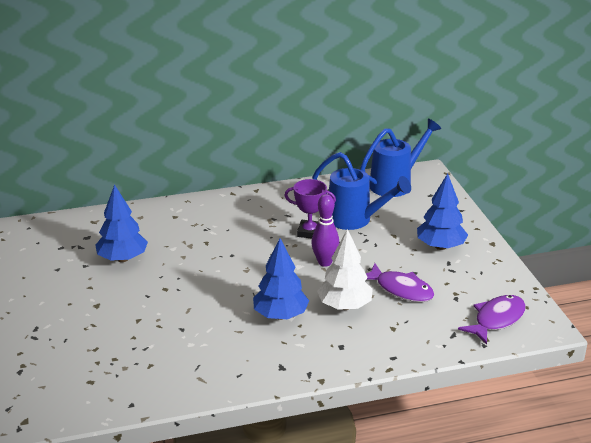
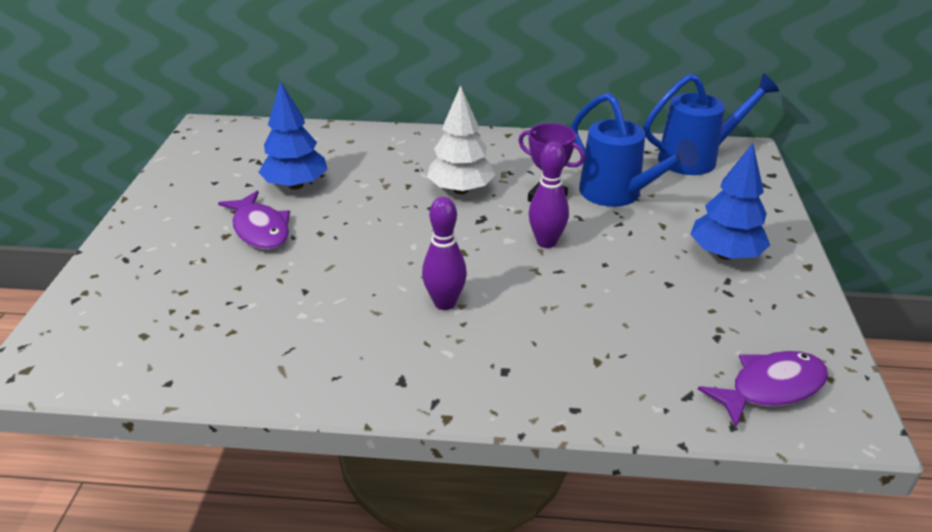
camera: 20 degrees right, 5 degrees up
(280, 315) = (445, 303): blue tree -> purple bowling pin
(344, 306) = (542, 310): white tree -> white tree (461, 190)
(401, 289) = (637, 304): purple fish -> purple fish (260, 229)

